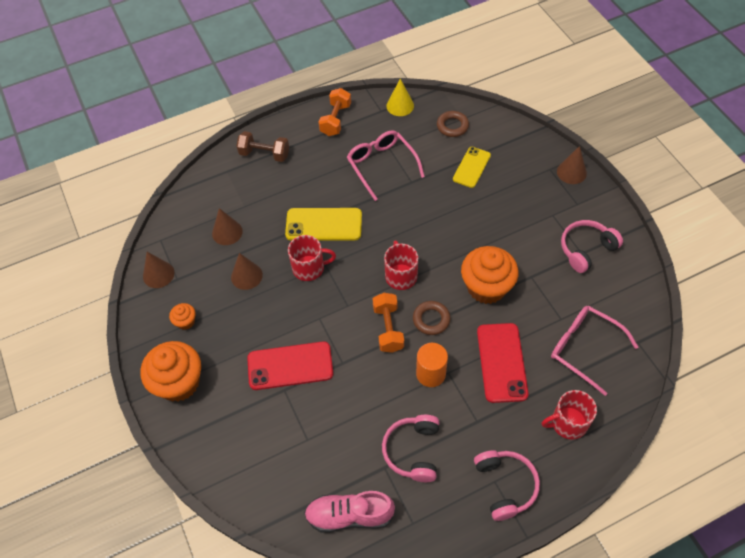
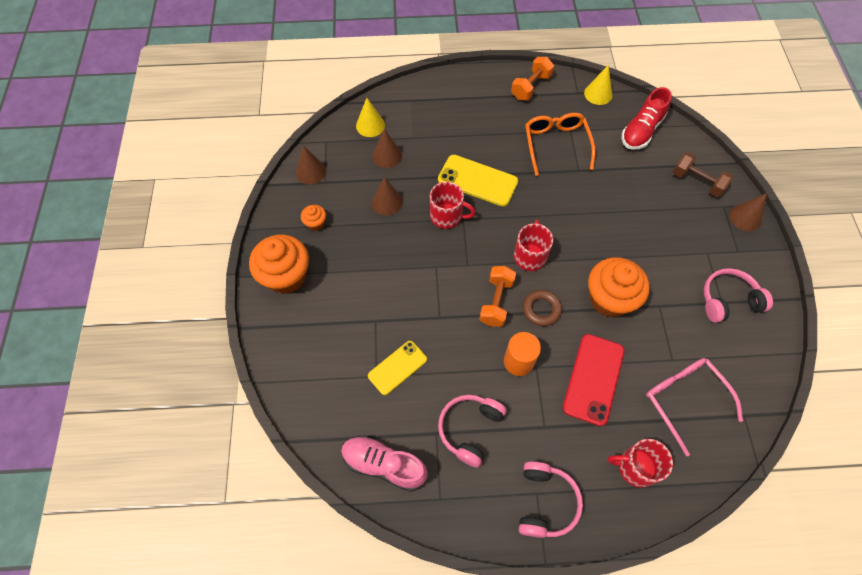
camera: 20 degrees right, 5 degrees up
(198, 209) = (370, 125): none -> yellow cone
(264, 154) = (451, 96): brown dumbbell -> brown dumbbell (697, 182)
(290, 366) = (390, 301): red phone -> none
(382, 166) = (556, 145): pink glasses -> orange glasses
(452, 126) = (641, 130): brown ring -> red shoe
(471, 167) = (644, 177): yellow phone -> yellow phone (397, 367)

